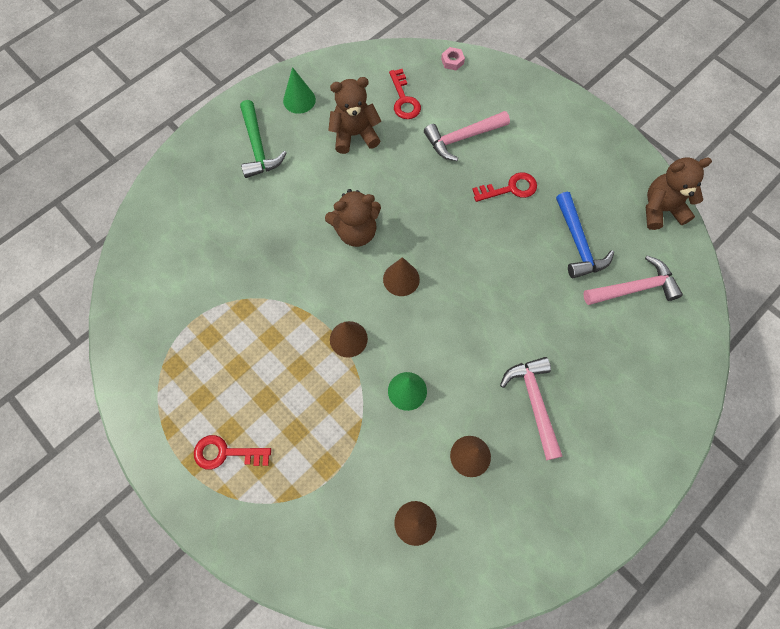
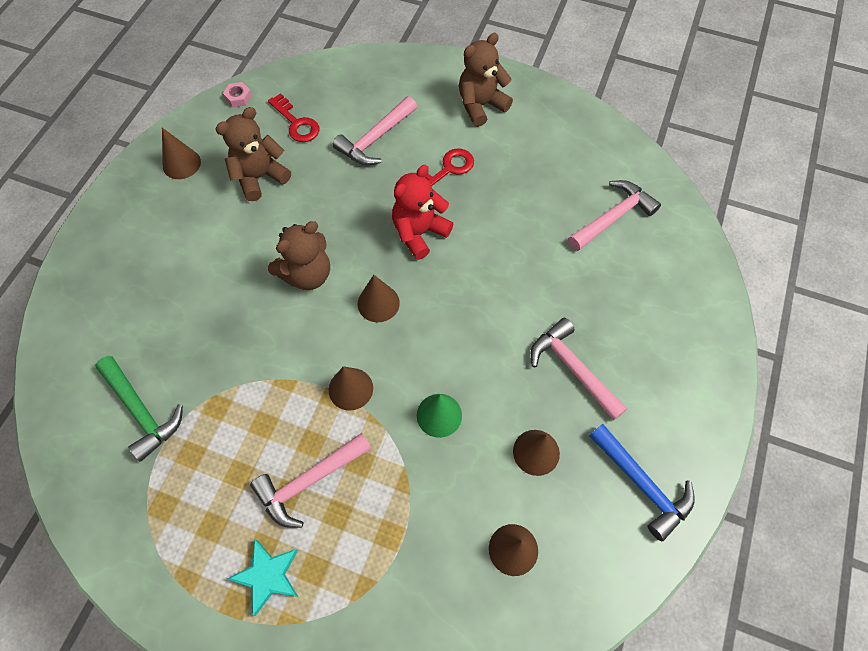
camera: 25 degrees left, 5 degrees down
(225, 453) = (268, 576): red key -> turquoise star
(258, 147) = (156, 229): green hammer -> green hammer (141, 411)
(285, 397) = (309, 481): none -> pink hammer
(299, 100) = (181, 163): green cone -> brown cone
(452, 61) = (330, 69): pink nut -> pink nut (238, 97)
(461, 234) = (419, 233): none -> red teddy bear
(578, 243) = (539, 196): blue hammer -> blue hammer (642, 484)
(661, 209) = (601, 134): brown teddy bear -> brown teddy bear (481, 105)

